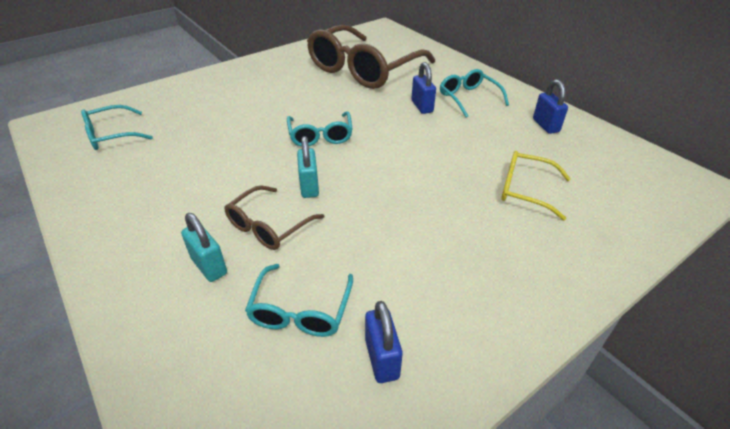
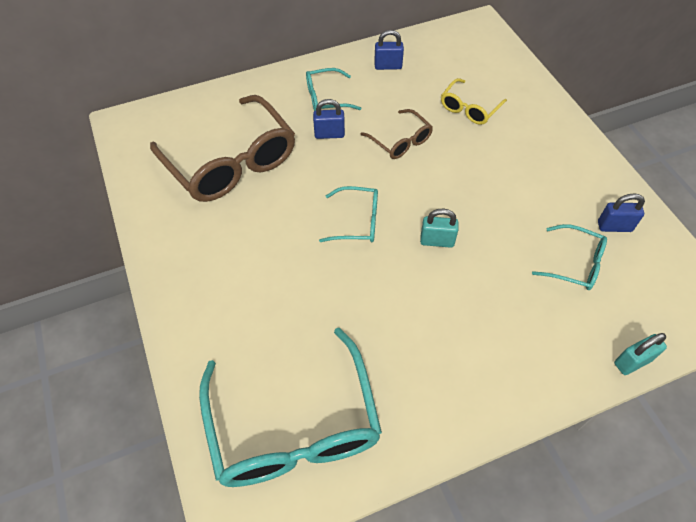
camera: 75 degrees left, 15 degrees up
(111, 135) = (294, 426): turquoise glasses -> turquoise glasses, size x2.06
(209, 266) = (526, 320): turquoise padlock -> turquoise padlock (632, 362)
(268, 226) = (485, 276): brown glasses -> brown glasses (400, 141)

